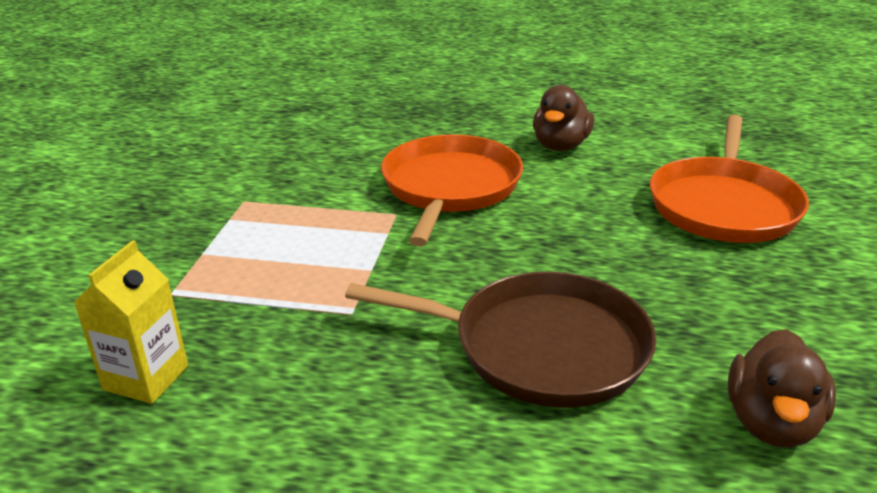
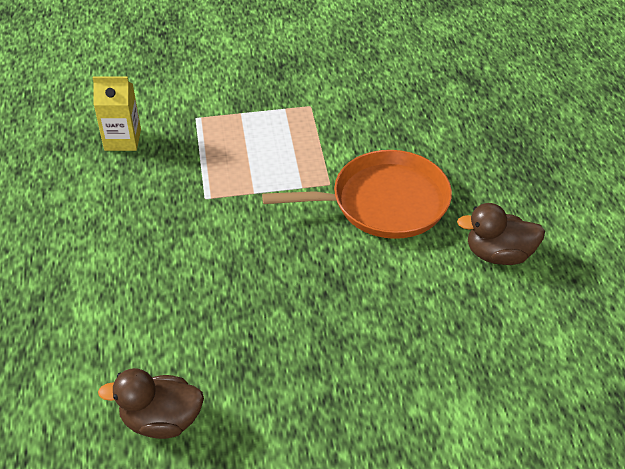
camera: 70 degrees right, 15 degrees up
(540, 347) = (200, 294): brown pan -> none
(724, 205) = (445, 383): orange pan -> none

